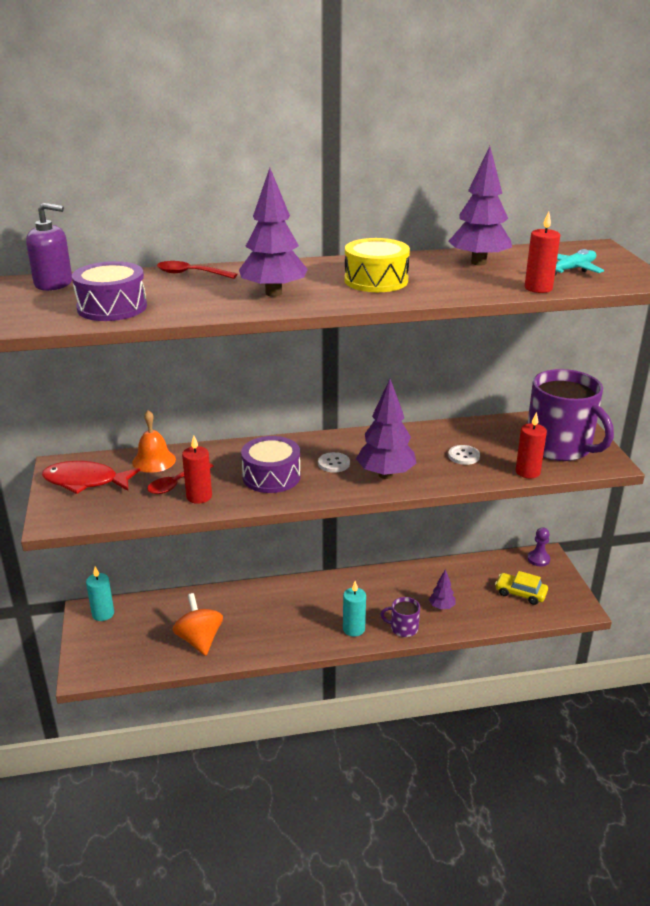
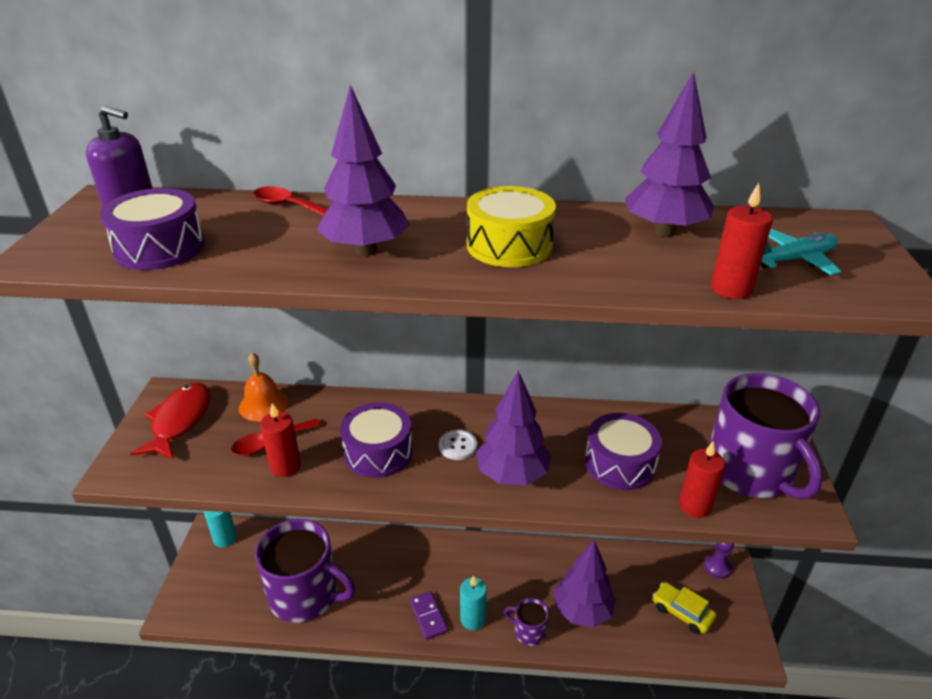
camera: 15 degrees right, 5 degrees up
(85, 481) = (179, 421): red fish -> red fish turned 75 degrees clockwise
(199, 640) = (305, 595): orange spinning top -> purple mug
(315, 634) = (428, 616): none -> purple domino
(441, 607) = (582, 611): purple tree -> purple tree, size x1.95
(463, 456) = (620, 463): white button -> purple drum

